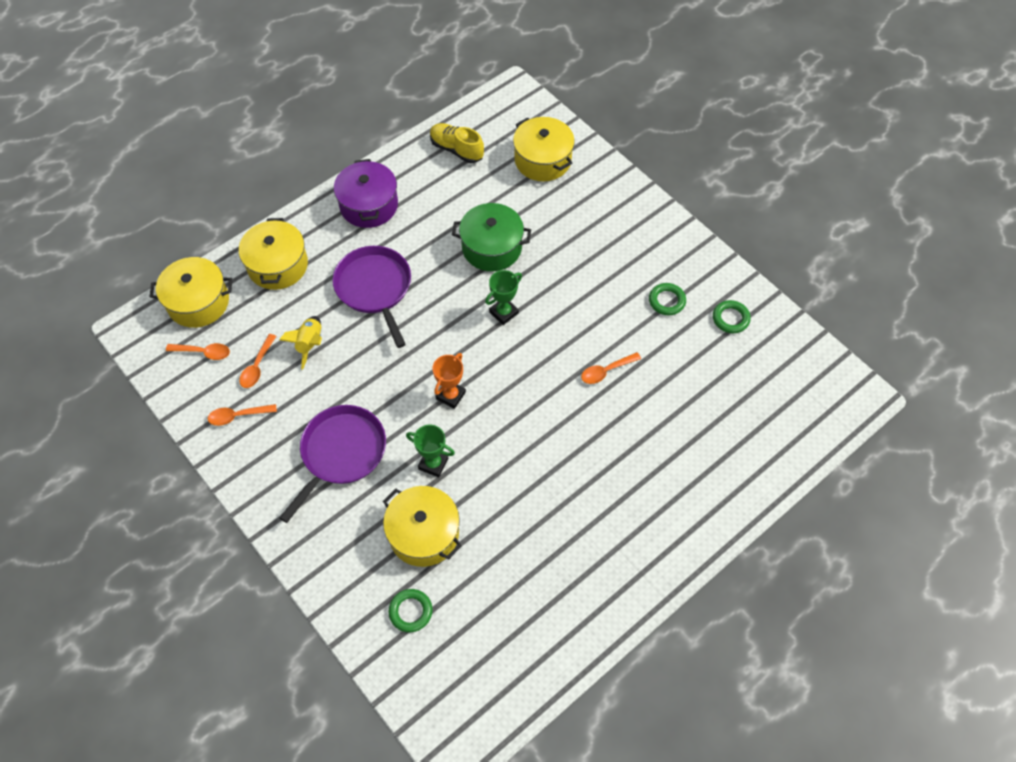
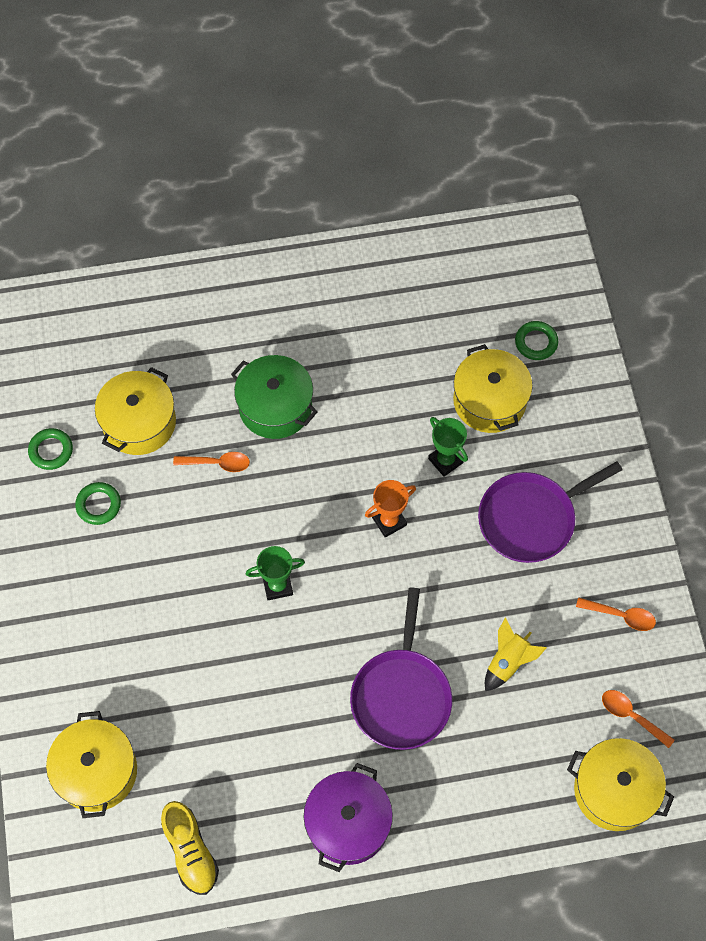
camera: 150 degrees left, 5 degrees up
(257, 367) = (578, 665): orange spoon -> none
(277, 265) = (500, 792): yellow pot -> yellow pot (139, 422)
(491, 247) = (238, 677): green pot -> green pot (275, 407)

